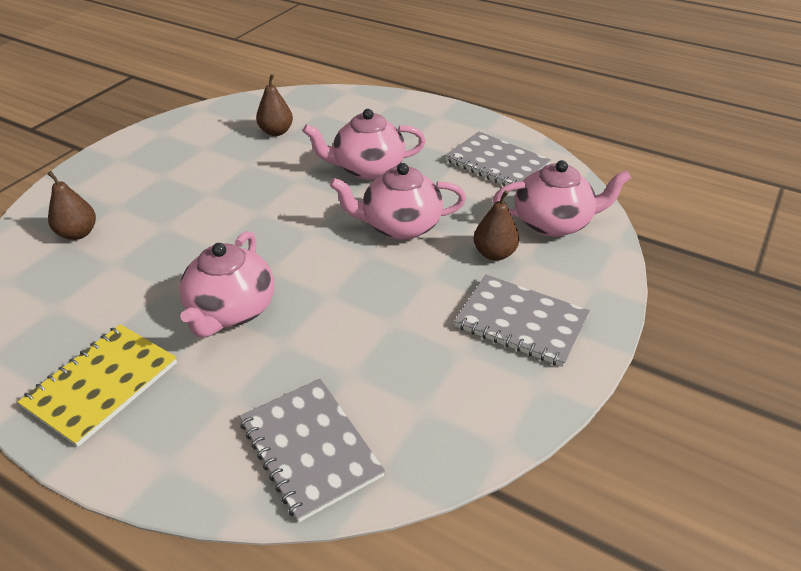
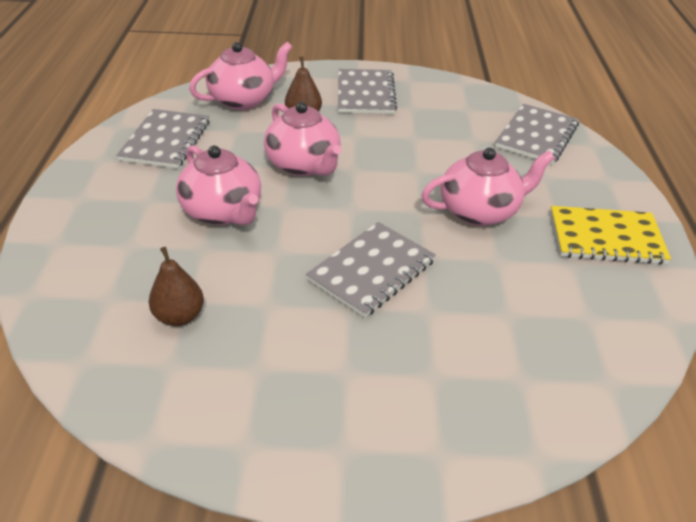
camera: 120 degrees left, 0 degrees up
(78, 233) = (501, 376): brown pear -> none
(231, 216) = (372, 270): none -> grey notebook
(553, 223) = (244, 100): pink teapot -> pink teapot turned 90 degrees clockwise

